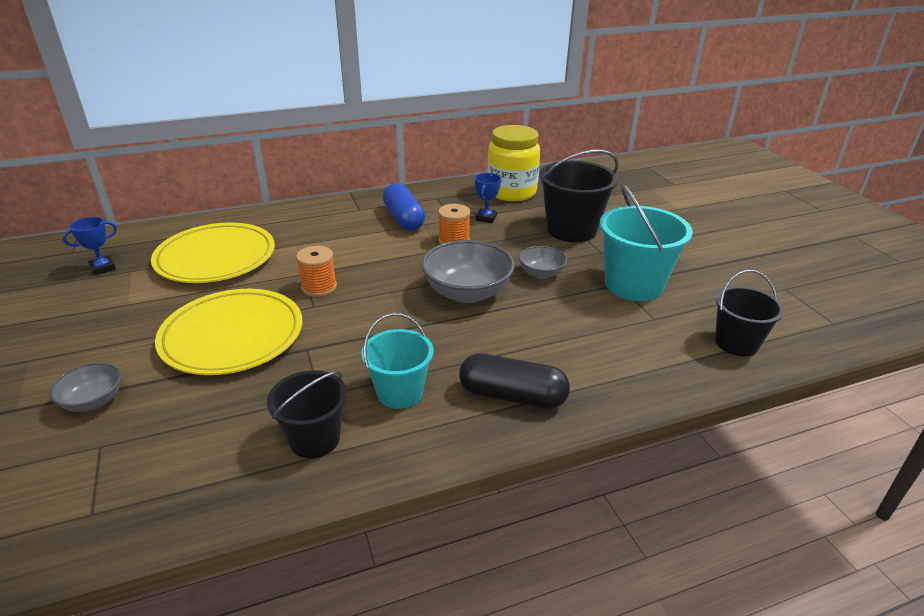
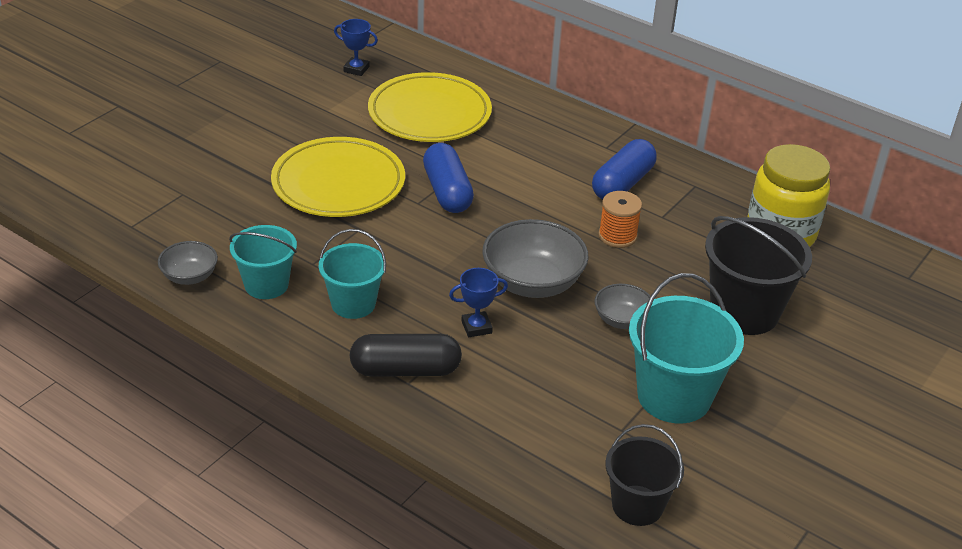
camera: 55 degrees right, 5 degrees up
(93, 401) = (217, 164): grey bowl -> grey bowl (190, 276)
(314, 439) = (266, 285): black bucket -> turquoise bucket
(319, 287) = (447, 191): orange spool -> blue capsule
(486, 218) = (694, 238): blue trophy -> blue trophy (476, 327)
(512, 396) = (405, 370): black capsule -> black capsule turned 75 degrees counterclockwise

